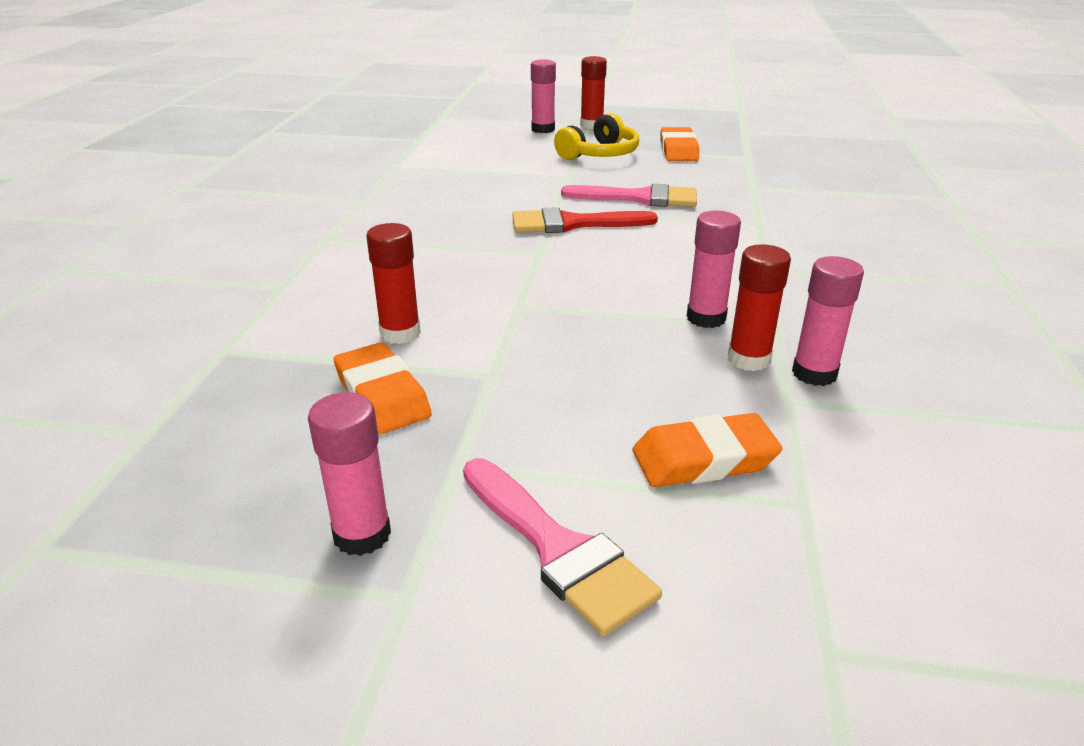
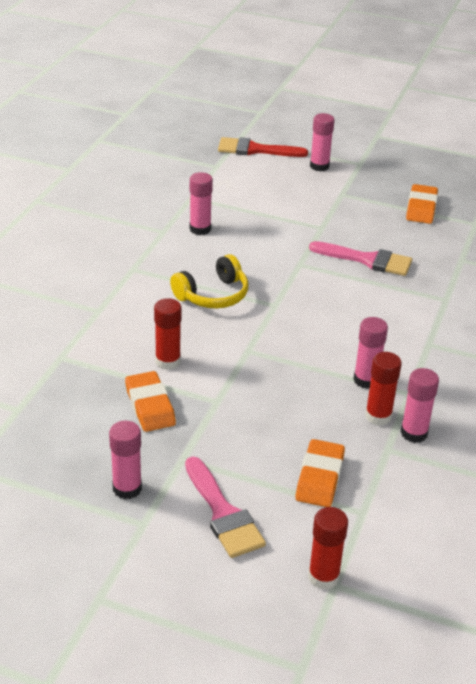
camera: 10 degrees right, 5 degrees up
(413, 192) = (200, 229): none -> pink glue stick
(572, 224) = (307, 280): red brush -> red brush (255, 150)
(591, 125) = (362, 166): red glue stick -> red glue stick (323, 577)
(600, 154) = (355, 204): yellow headphones -> yellow headphones (213, 295)
(704, 459) = (320, 478): orange eraser -> orange eraser turned 75 degrees counterclockwise

